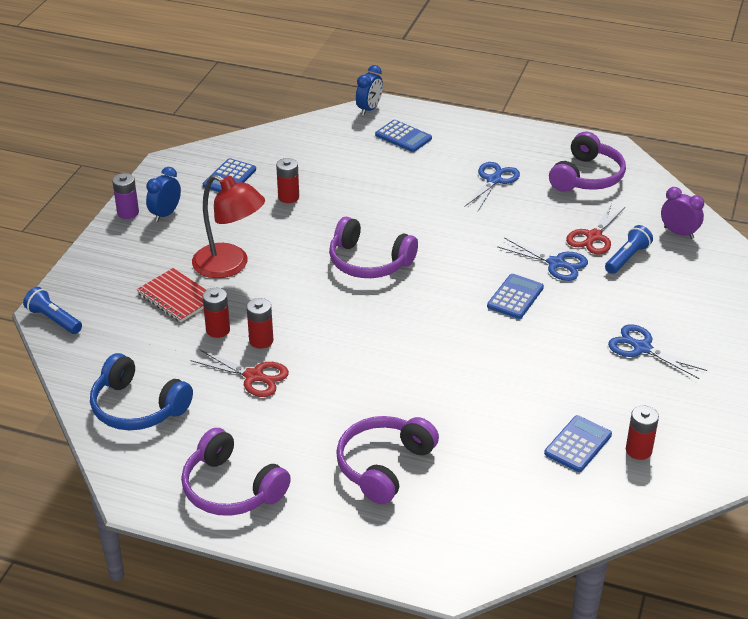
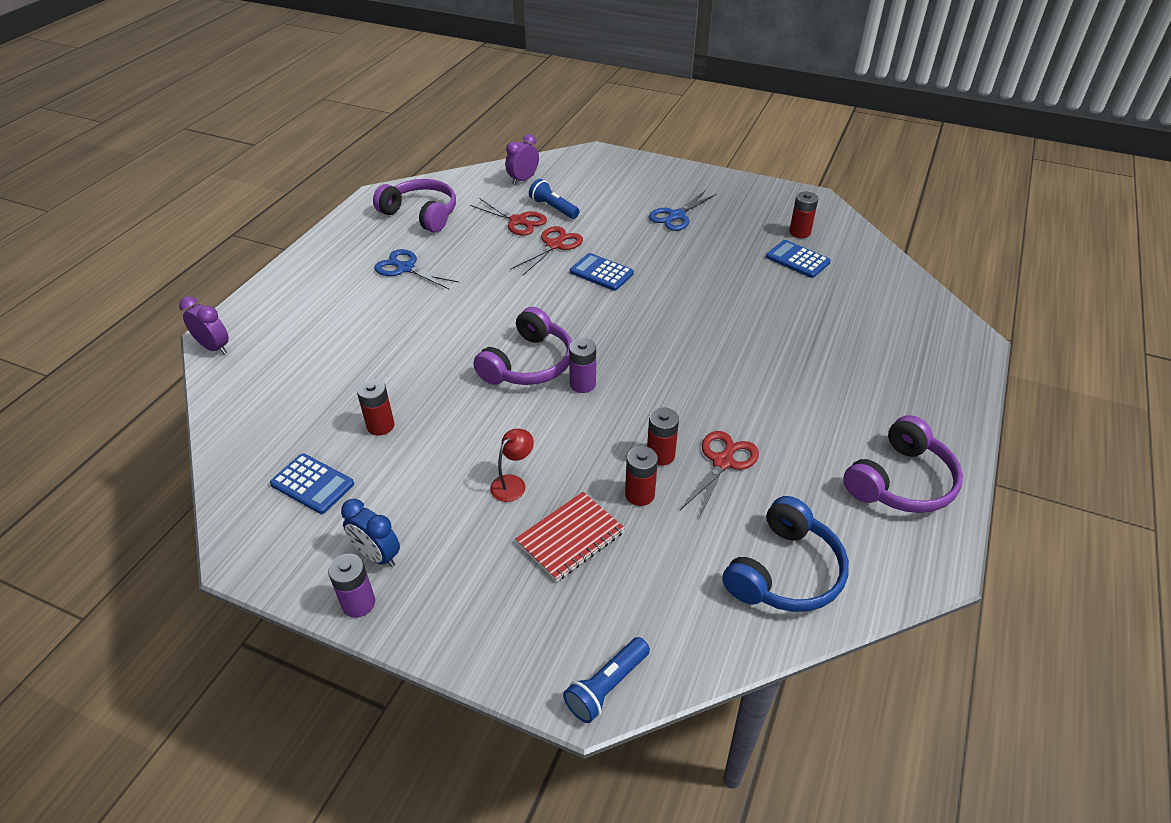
camera: 85 degrees left, 5 degrees up
(230, 266) = (513, 483): red lamp -> red lamp, size x0.49
(345, 294) = (582, 384): none -> purple battery
(369, 109) = (214, 347): blue clock -> purple clock
(384, 466) = (844, 370): purple headphones -> none
(403, 137) = (291, 324): blue calculator -> none
(556, 263) = (554, 245): blue scissors -> red scissors

